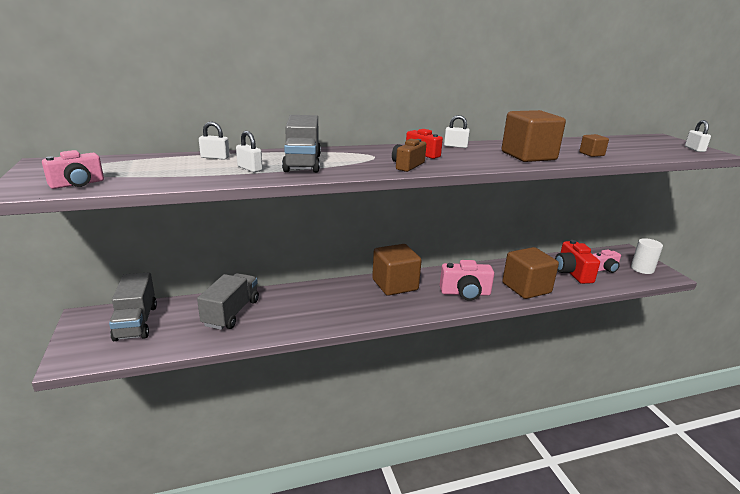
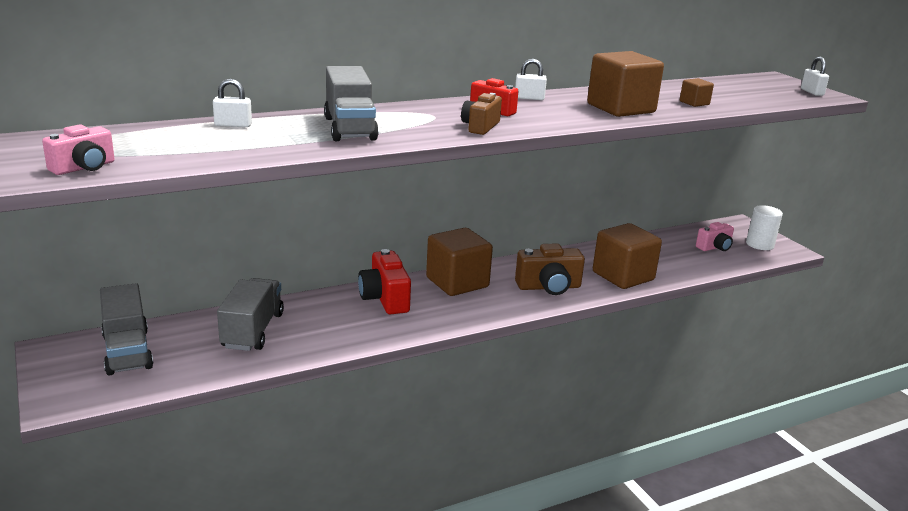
camera: 10 degrees left, 0 degrees up
(249, 168) = (288, 138): white padlock -> none
(465, 293) = (549, 287): pink camera -> brown camera
(572, 273) = (676, 254): red camera -> red camera (385, 298)

